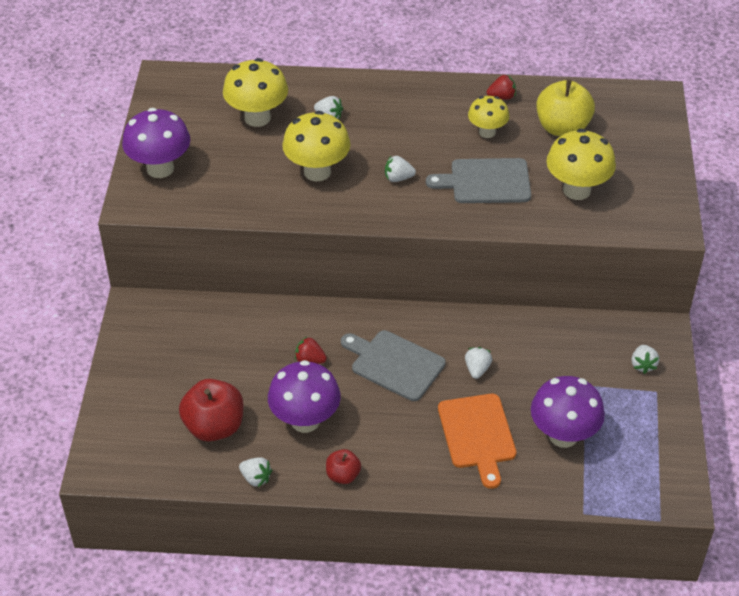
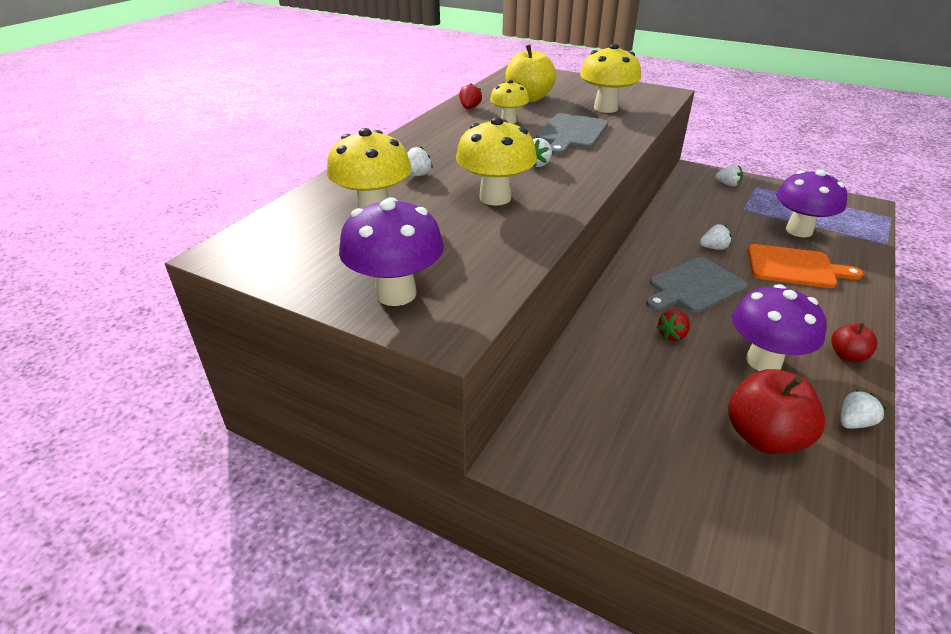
camera: 65 degrees left, 10 degrees down
(477, 369) = (713, 248): white strawberry -> white strawberry turned 135 degrees clockwise

